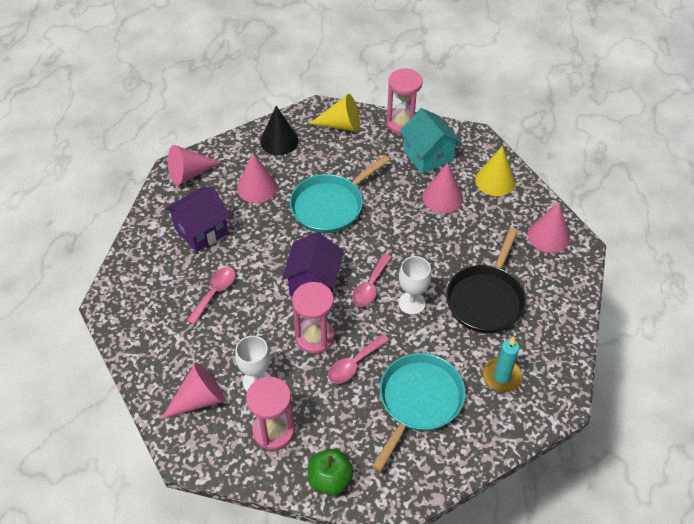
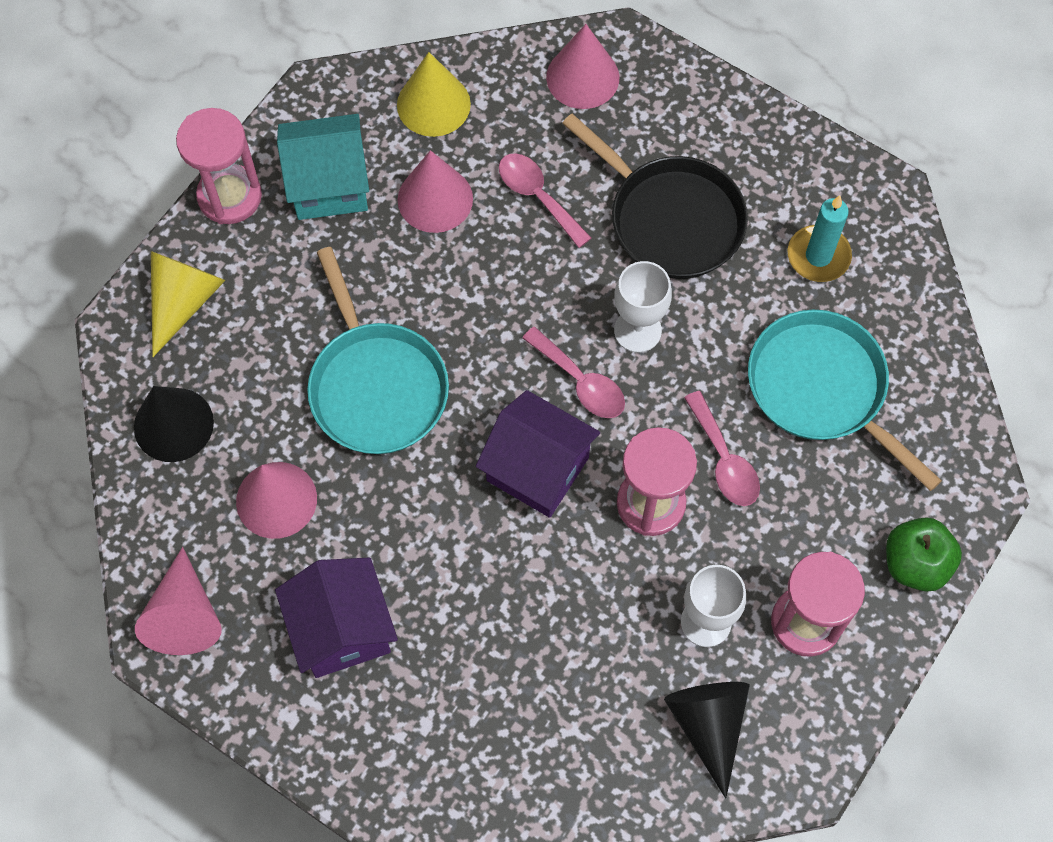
camera: 70 degrees left, 15 degrees up
(199, 399) = (708, 725): pink cone -> black cone
(215, 293) = (496, 642): pink spoon -> pink spoon (537, 196)

